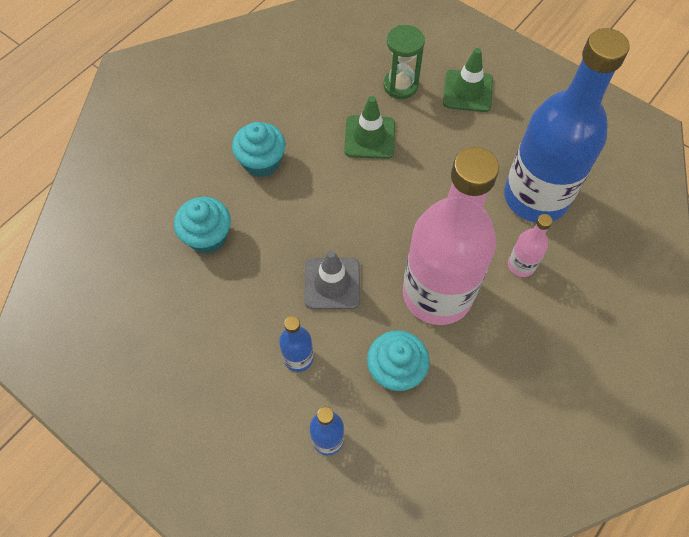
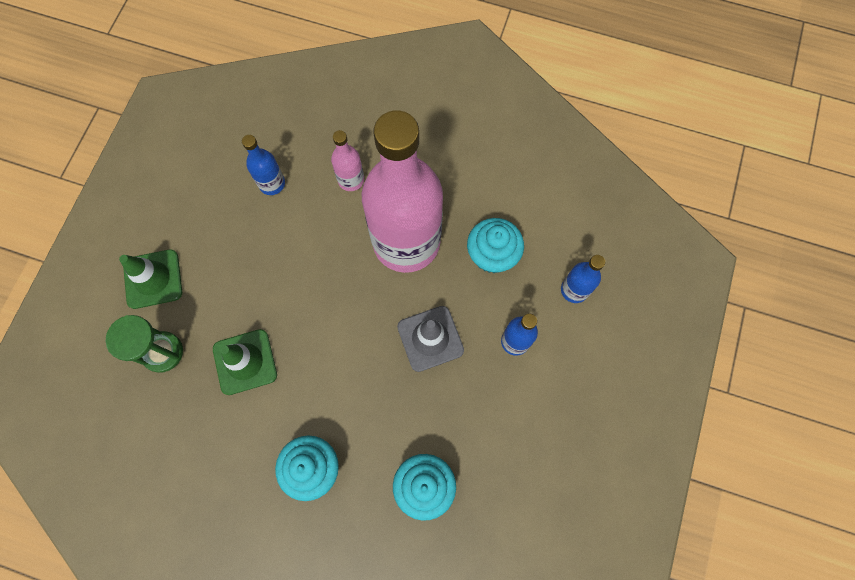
camera: 110 degrees left, 10 degrees up
(535, 197) = (272, 183): blue bottle -> blue bottle, size x0.41

